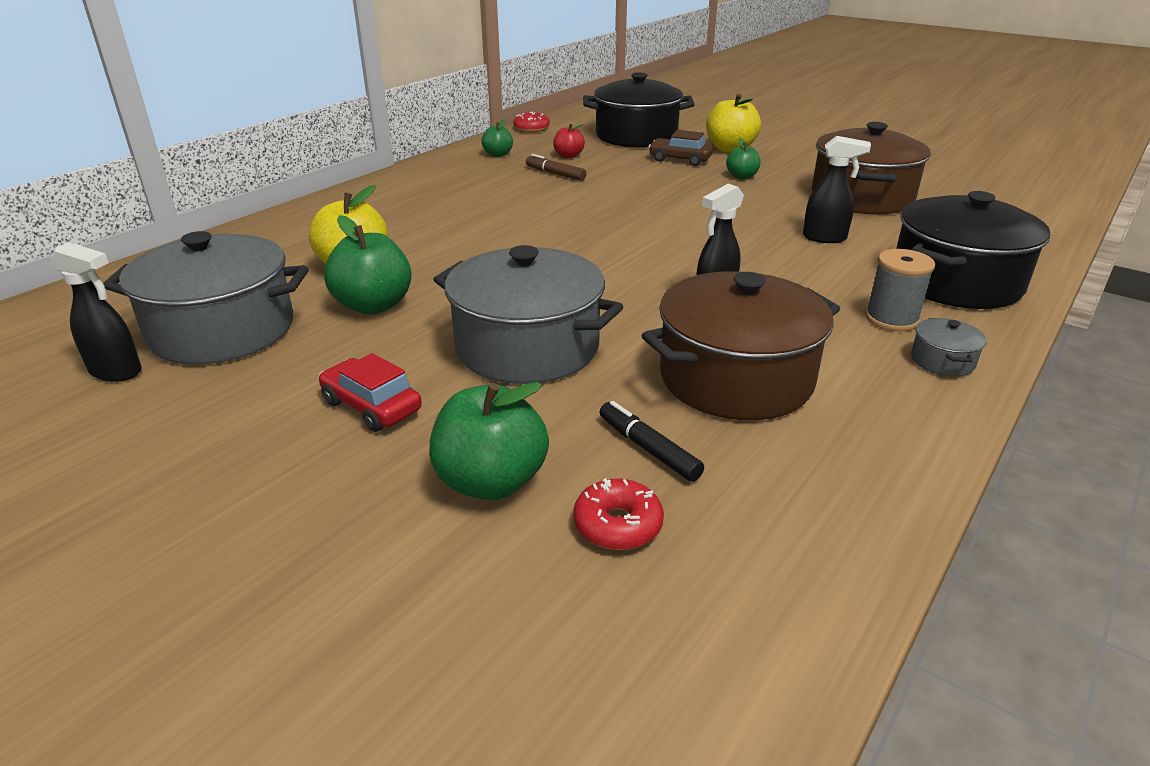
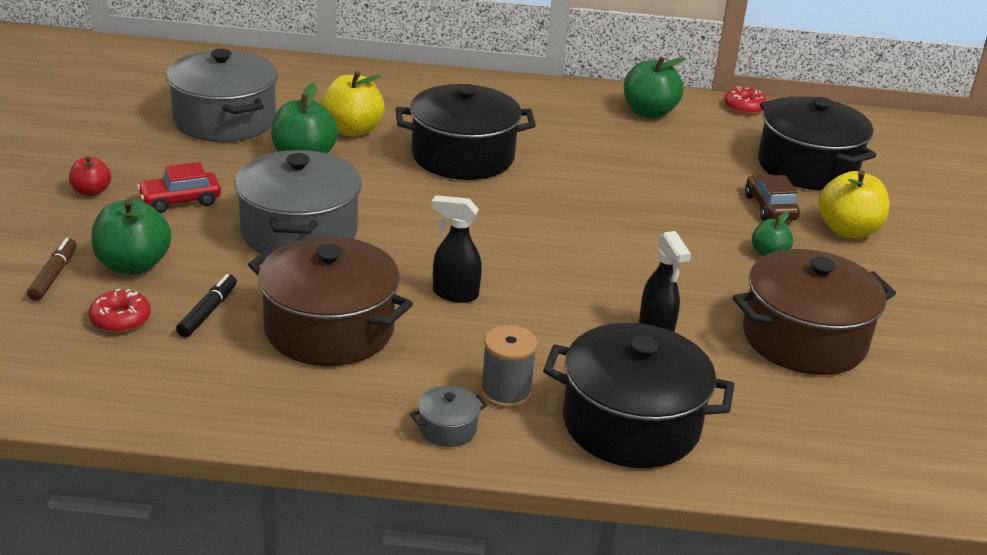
camera: 55 degrees right, 0 degrees up
(116, 372) = (153, 110): black spray bottle -> none
(371, 406) = (180, 201): red car -> red car turned 120 degrees counterclockwise
(476, 233) = (462, 156): none -> black pot
(498, 154) = (649, 112): green apple -> green apple, size x1.75
(555, 174) = (638, 153): brown marker -> brown marker (53, 276)
(568, 156) = (694, 147): red apple -> red apple (91, 191)

